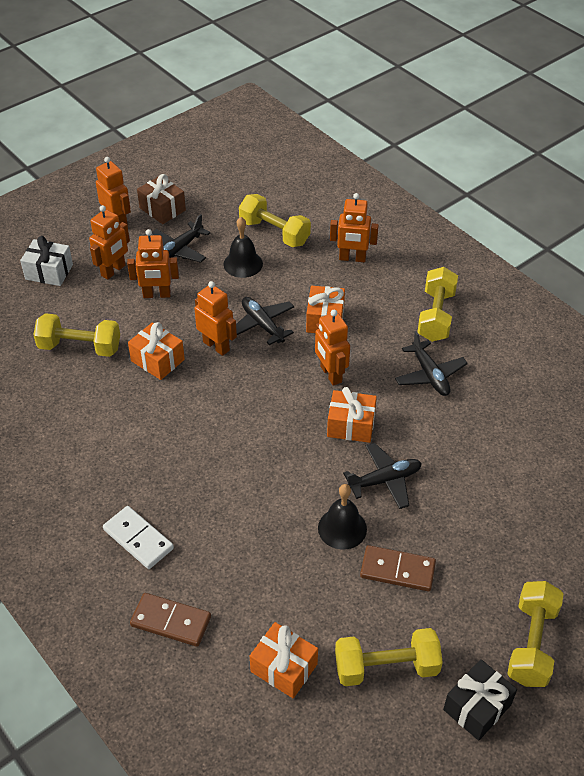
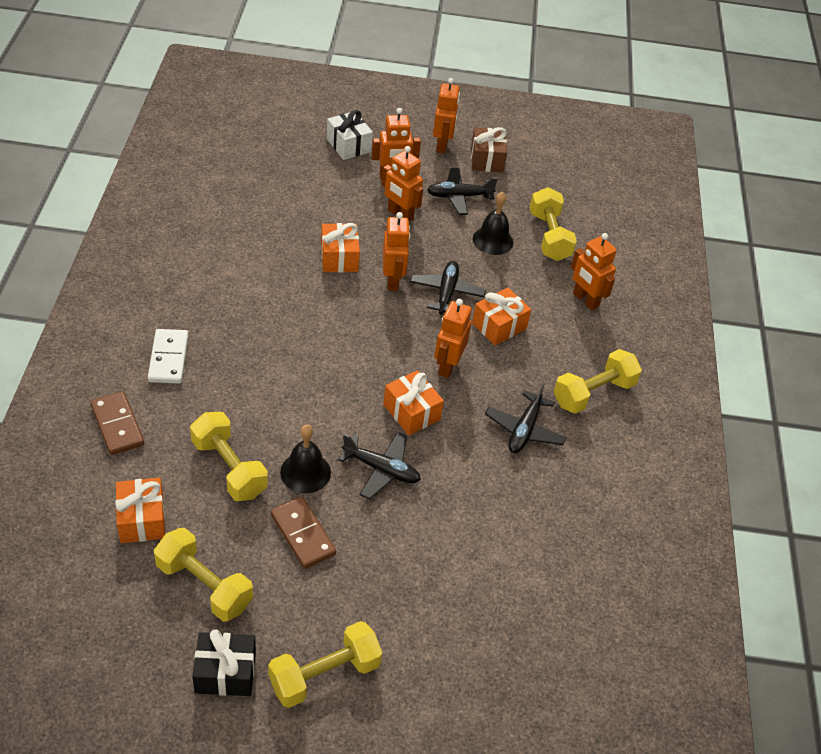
camera: 40 degrees right, 0 degrees up
(80, 347) = (301, 209): yellow dumbbell -> yellow dumbbell (229, 468)

